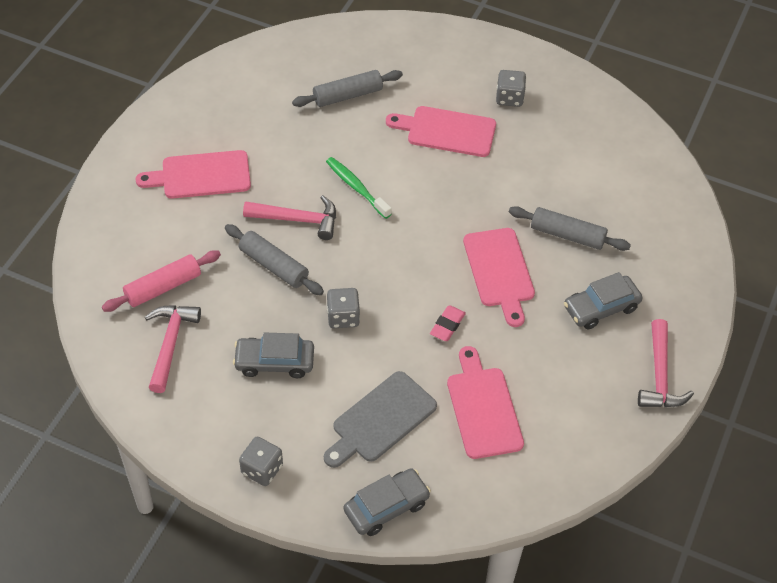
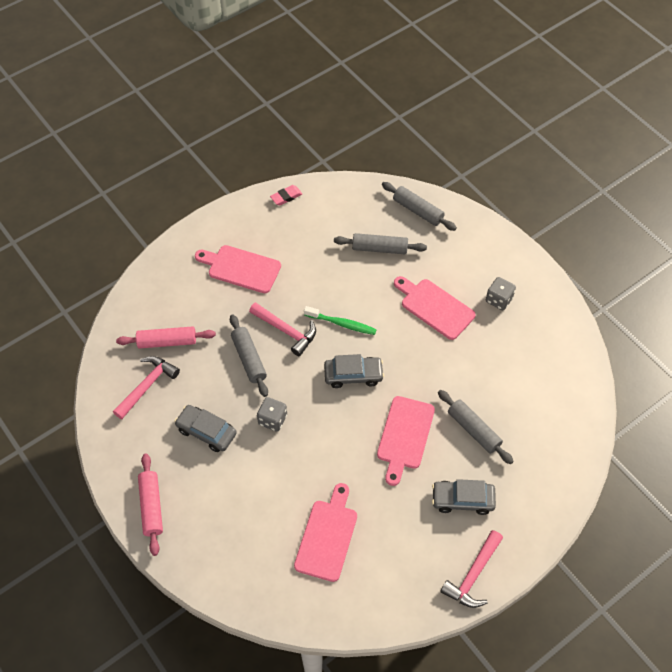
camera: 30 degrees right, 5 degrees up
(262, 469) = (151, 507): grey dice -> pink rolling pin
(356, 187) = (342, 324): green toothbrush -> green toothbrush turned 120 degrees clockwise
(365, 42) = (418, 211): none -> grey rolling pin
(381, 420) = (251, 510): grey cutting board -> none
(386, 507) = (215, 576): grey car -> grey car (353, 375)
(447, 325) = (341, 460): pink eraser -> pink eraser (286, 197)

